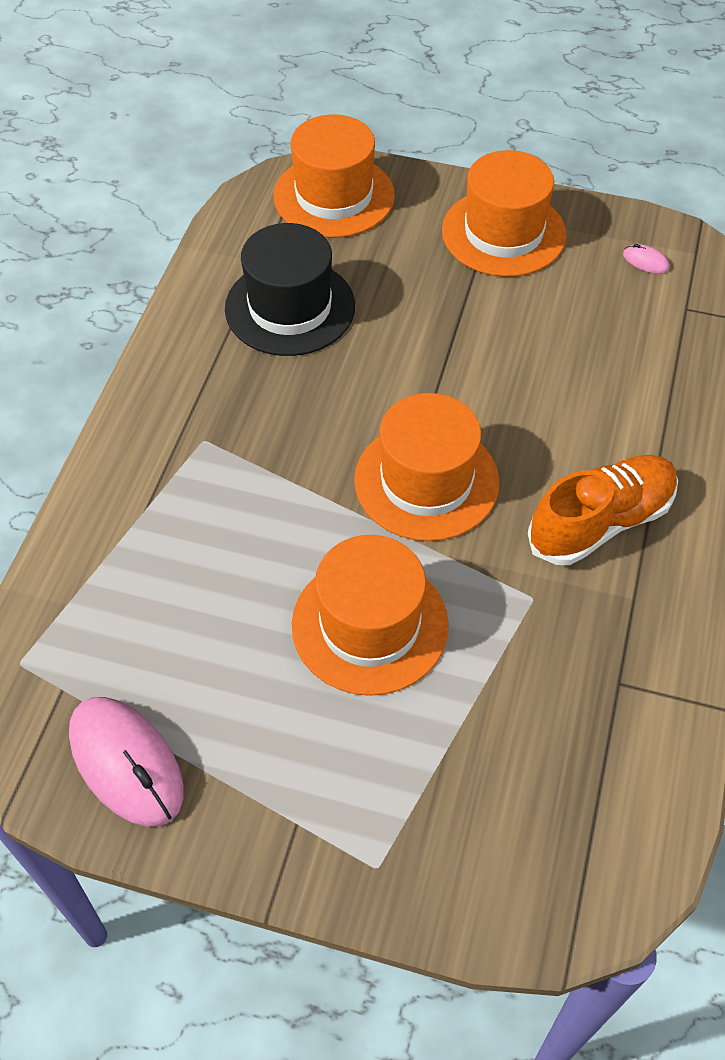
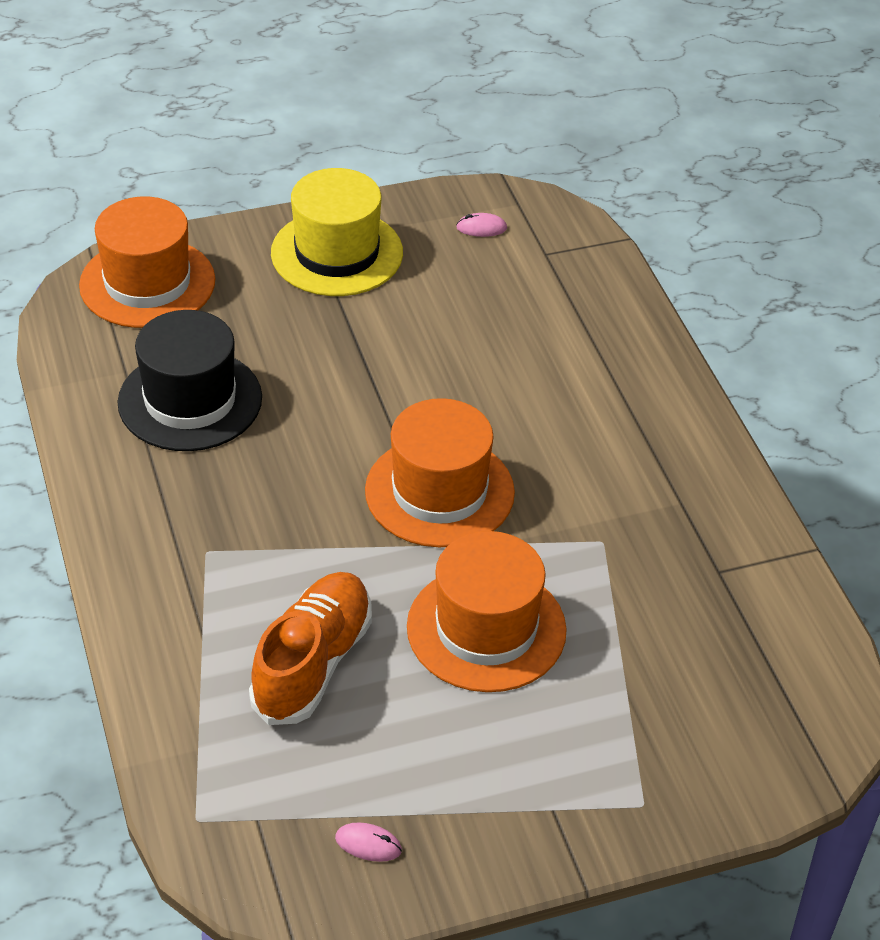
camera: 35 degrees left, 10 degrees down
(126, 763) = (368, 844): pink mouse -> pink mouse, size x0.41
(503, 233) = (337, 253): orange hat -> yellow hat
(600, 522) = (610, 456): orange shoe -> orange shoe (313, 663)

